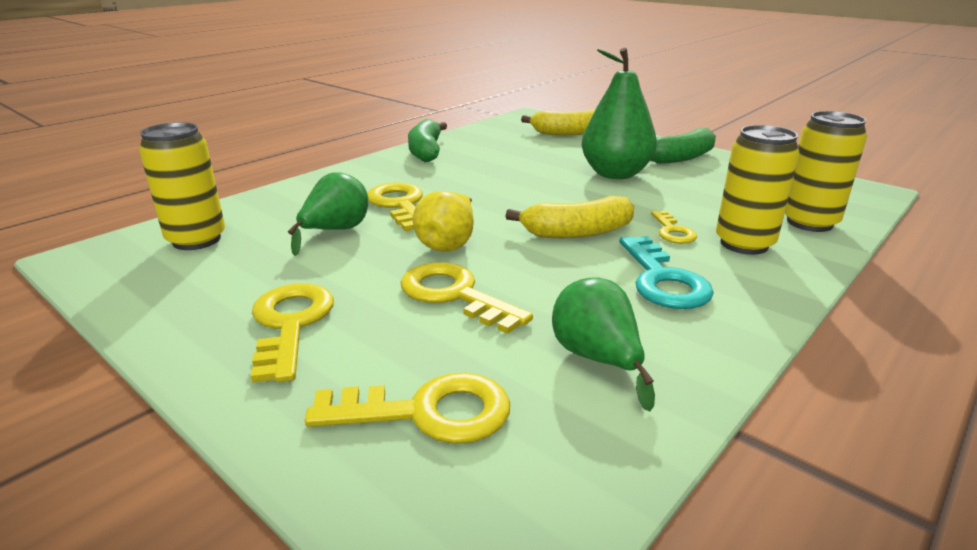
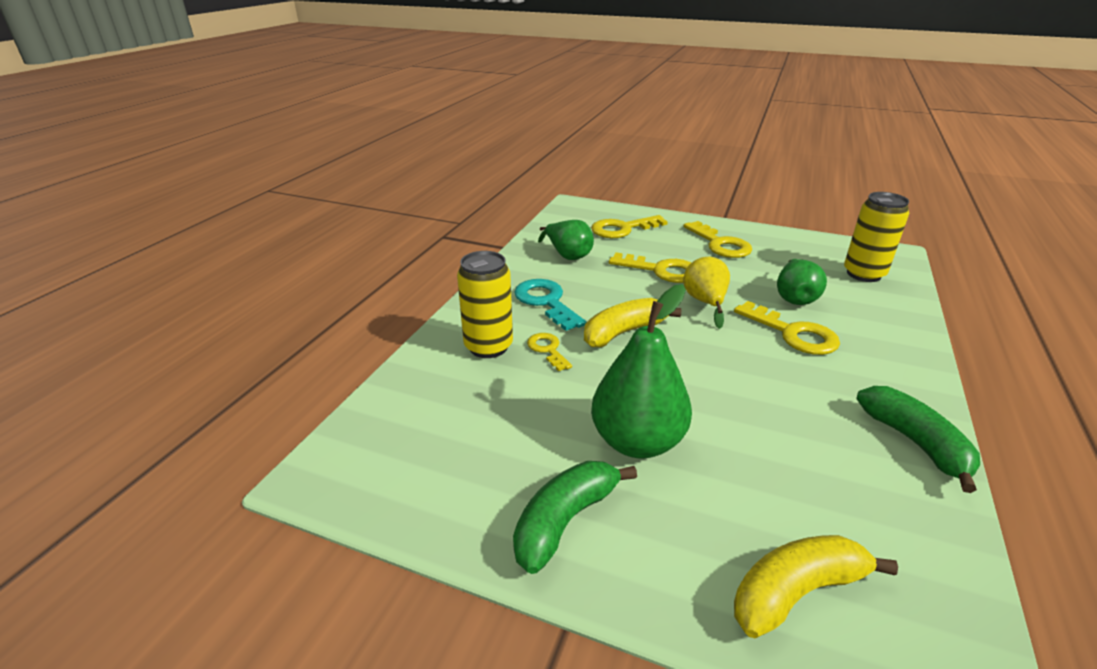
camera: 160 degrees right, 5 degrees up
(809, 223) = (421, 389): yellow can -> none

